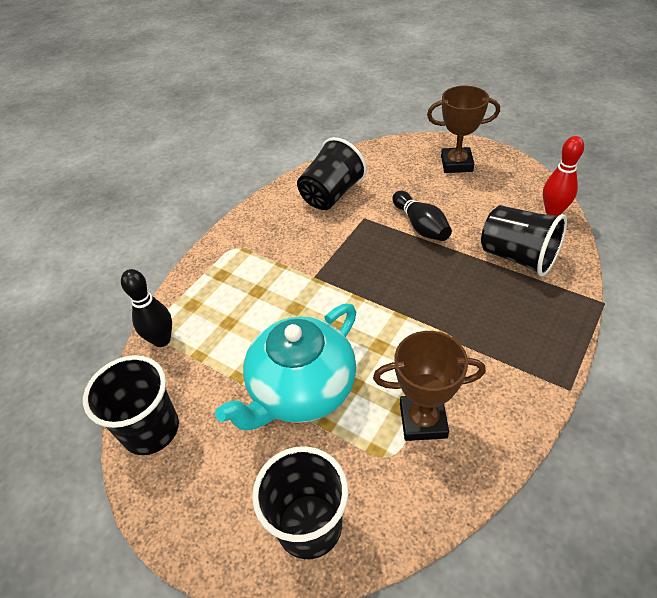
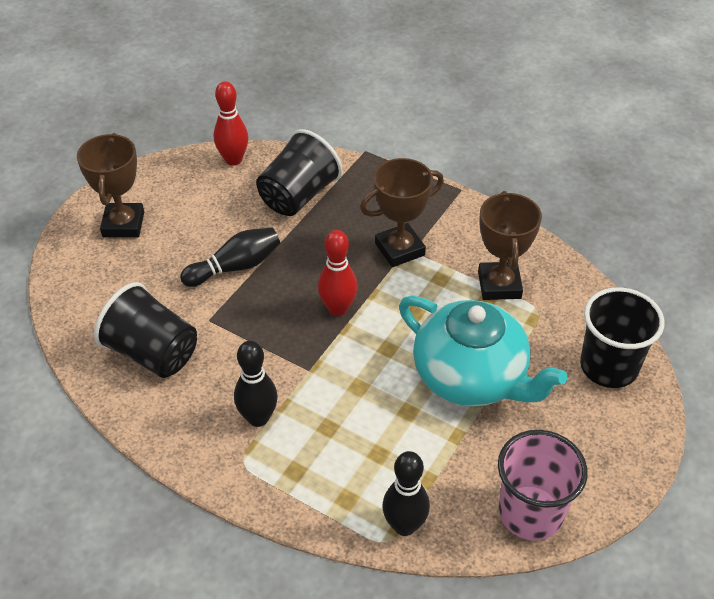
camera: 95 degrees left, 0 degrees up
(151, 429) = (530, 513): black cup -> pink cup
(270, 252) = (258, 418): none -> black bowling pin
(380, 291) = (338, 309): none -> red bowling pin
(461, 333) = (399, 249): none -> brown trophy

